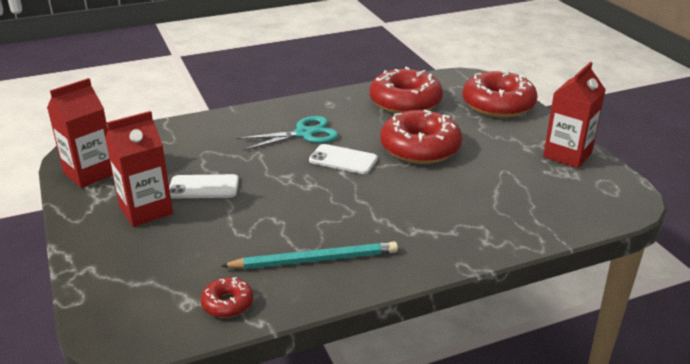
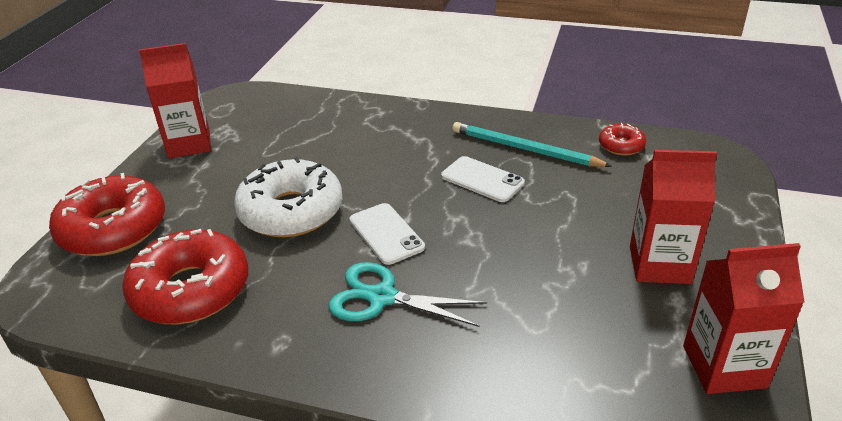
camera: 140 degrees left, 5 degrees up
(203, 187) = (575, 267): white phone -> white phone (482, 179)
(420, 148) = (291, 211): red donut -> white donut

